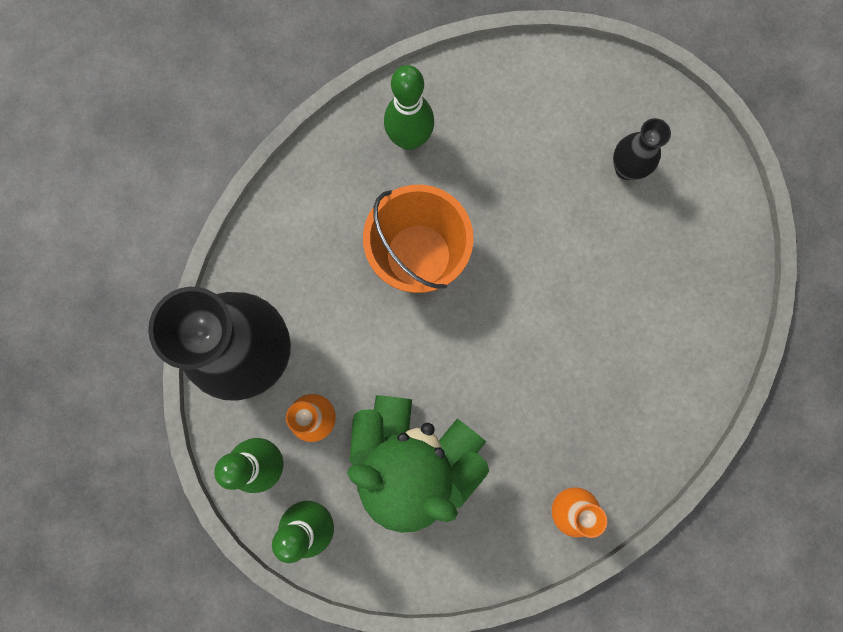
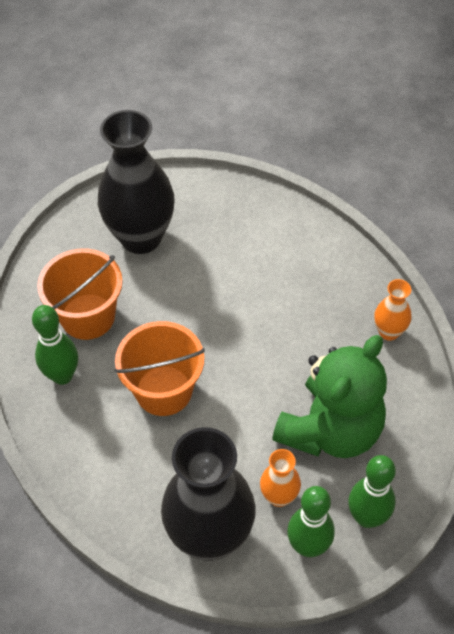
camera: 75 degrees left, 25 degrees down
(495, 141) = (88, 316): none -> orange bucket
(626, 168) = (141, 237): black vase -> black vase, size x2.18

